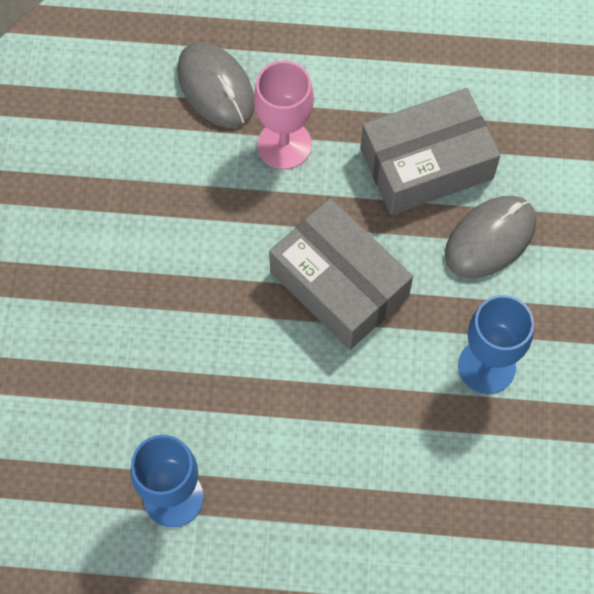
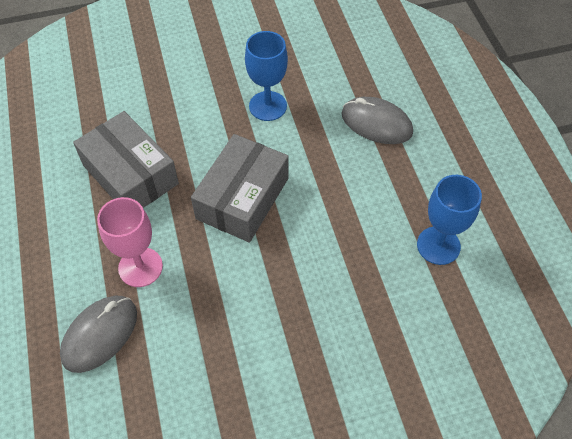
camera: 110 degrees left, 10 degrees down
(490, 239) = (177, 125): grey mouse -> grey mouse (376, 123)

